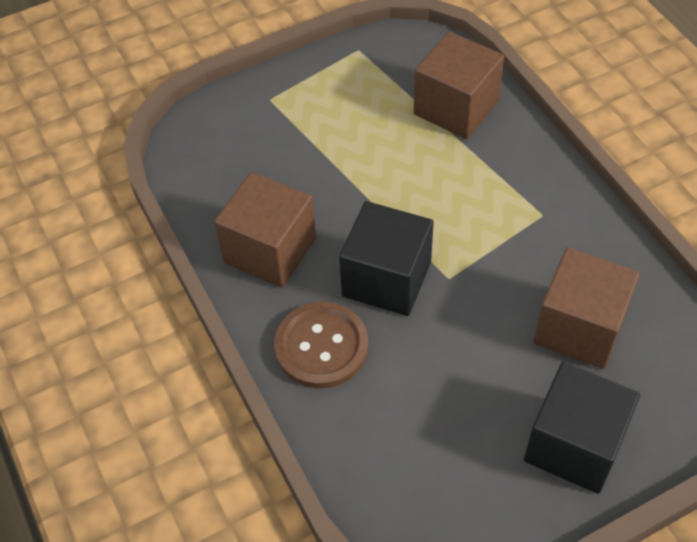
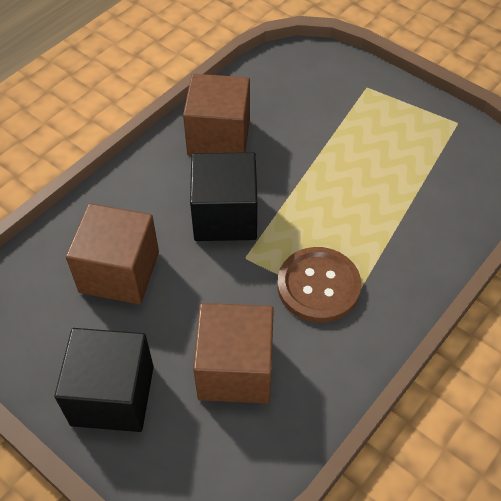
camera: 65 degrees right, 0 degrees up
(321, 346) = (144, 196): brown button -> brown button (318, 286)
(456, 107) = (435, 208): brown cube -> brown cube (119, 272)

